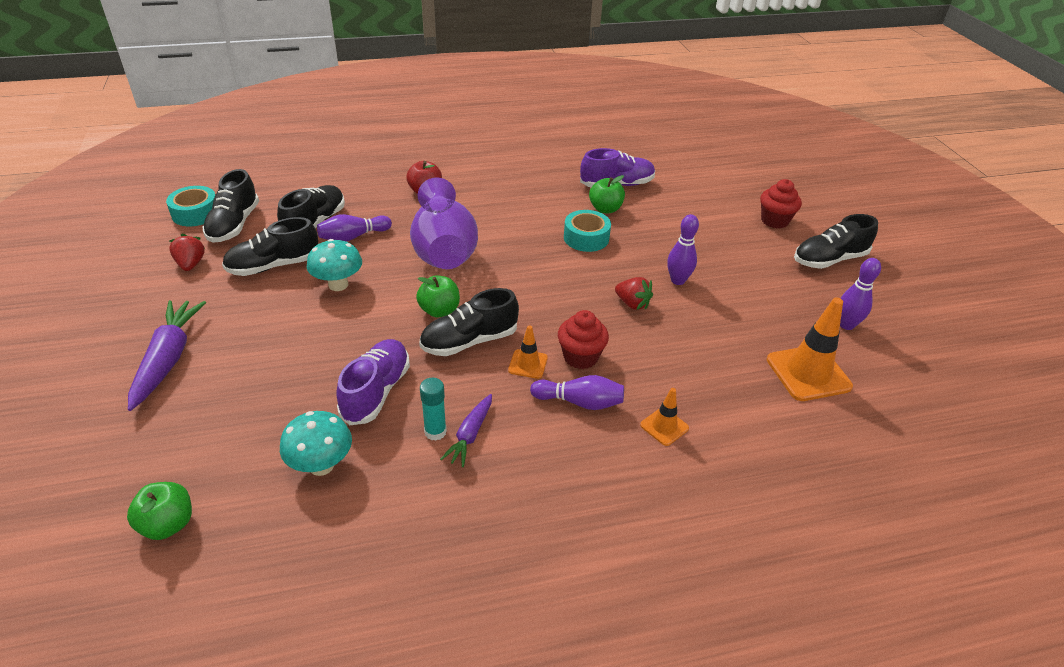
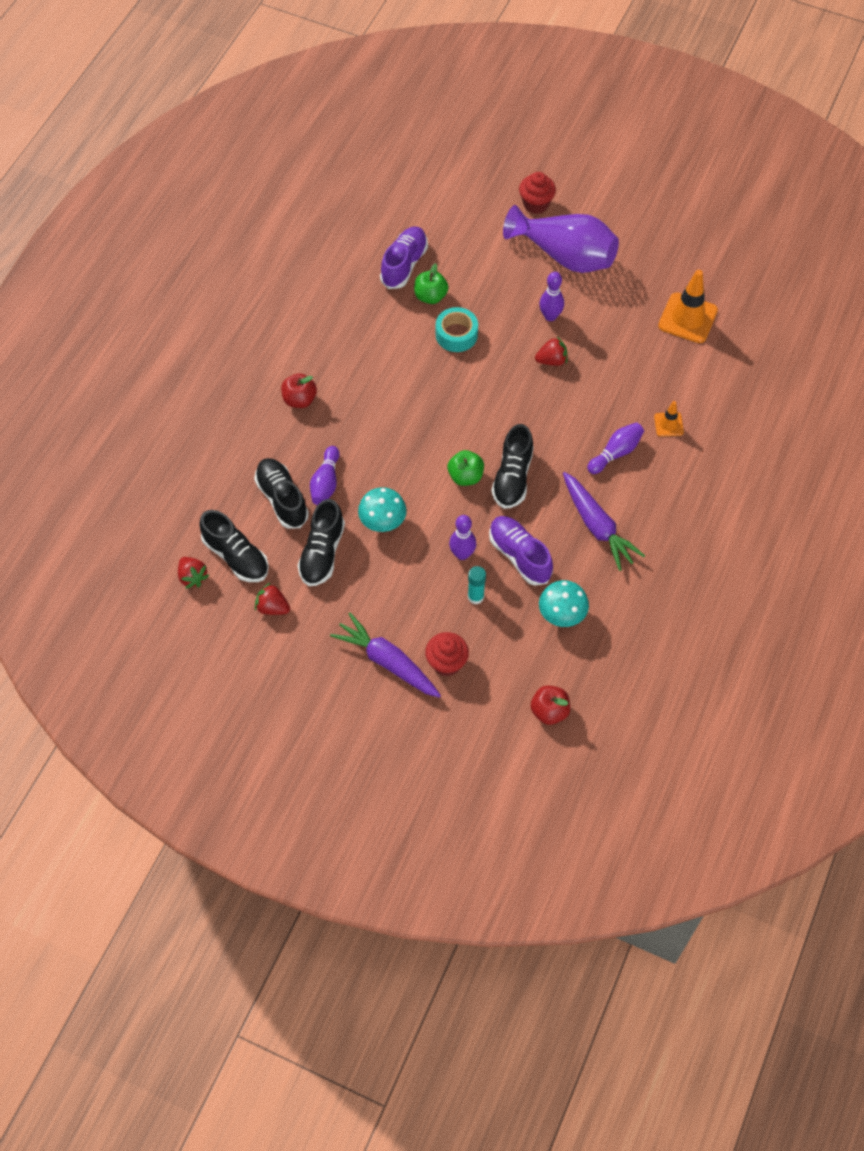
camera: 50 degrees left, 20 degrees up
(168, 524) = (549, 711): green apple -> red apple
(195, 213) = (192, 577): turquoise tape -> red strawberry
(435, 432) = (580, 543): turquoise glue stick -> turquoise glue stick (475, 597)
(443, 250) = (394, 433): purple vase -> purple vase (565, 256)
(470, 435) = (597, 526): purple carrot -> purple carrot, size x1.73
(528, 364) = (561, 458): orange traffic cone -> none
(580, 357) = (578, 425): red cupcake -> red cupcake (446, 663)
(829, 259) = (603, 212): black shoe -> none
(846, 325) = (667, 261): purple bowling pin -> purple bowling pin (462, 554)

